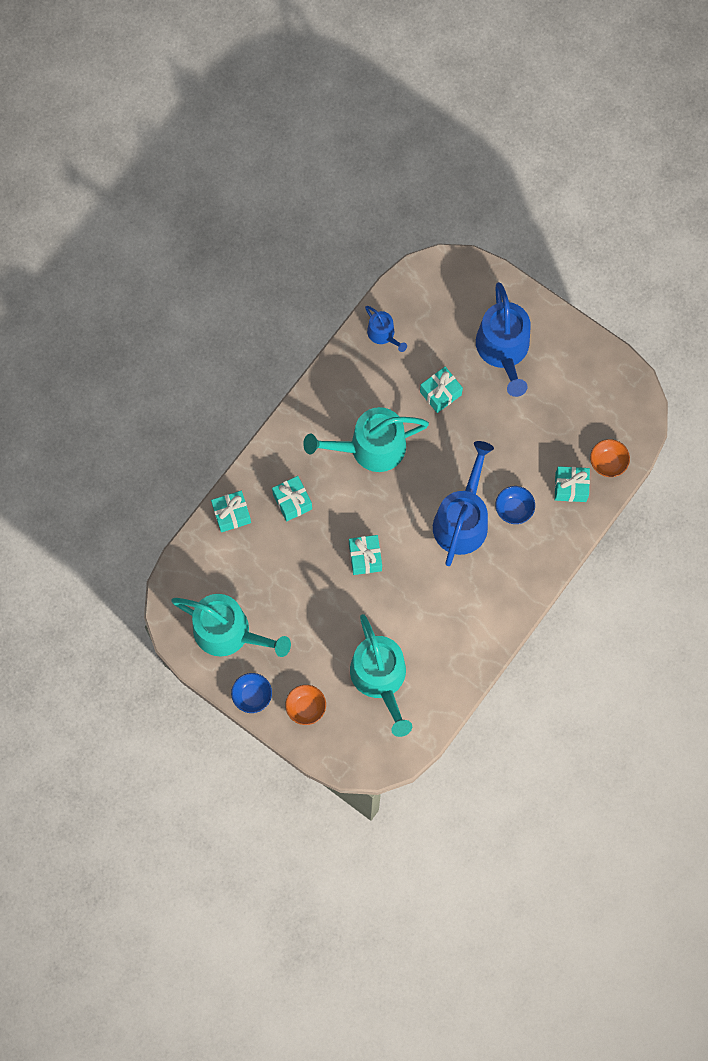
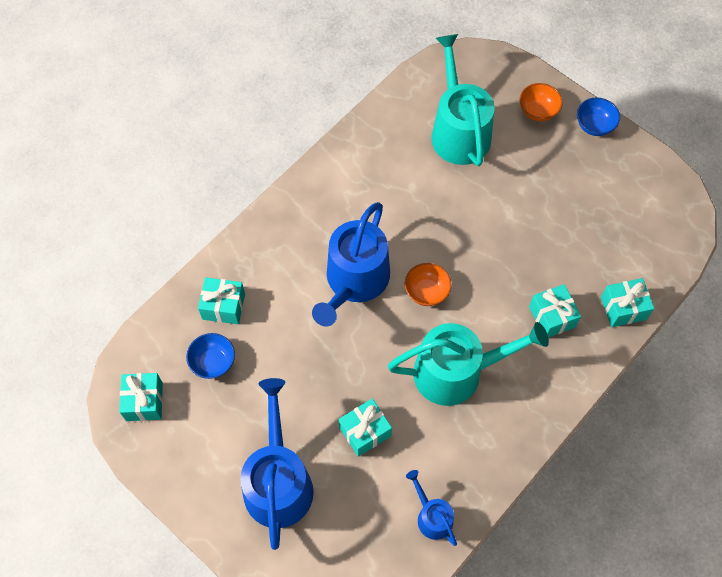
camera: 175 degrees left, 10 degrees down
(228, 632) = (622, 186): turquoise watering can -> none
(365, 557) = (469, 249): turquoise gift -> turquoise gift (144, 401)
(514, 509) = (293, 288): blue bowl -> blue bowl (213, 362)
(608, 462) = (174, 331): orange bowl -> orange bowl (426, 292)

